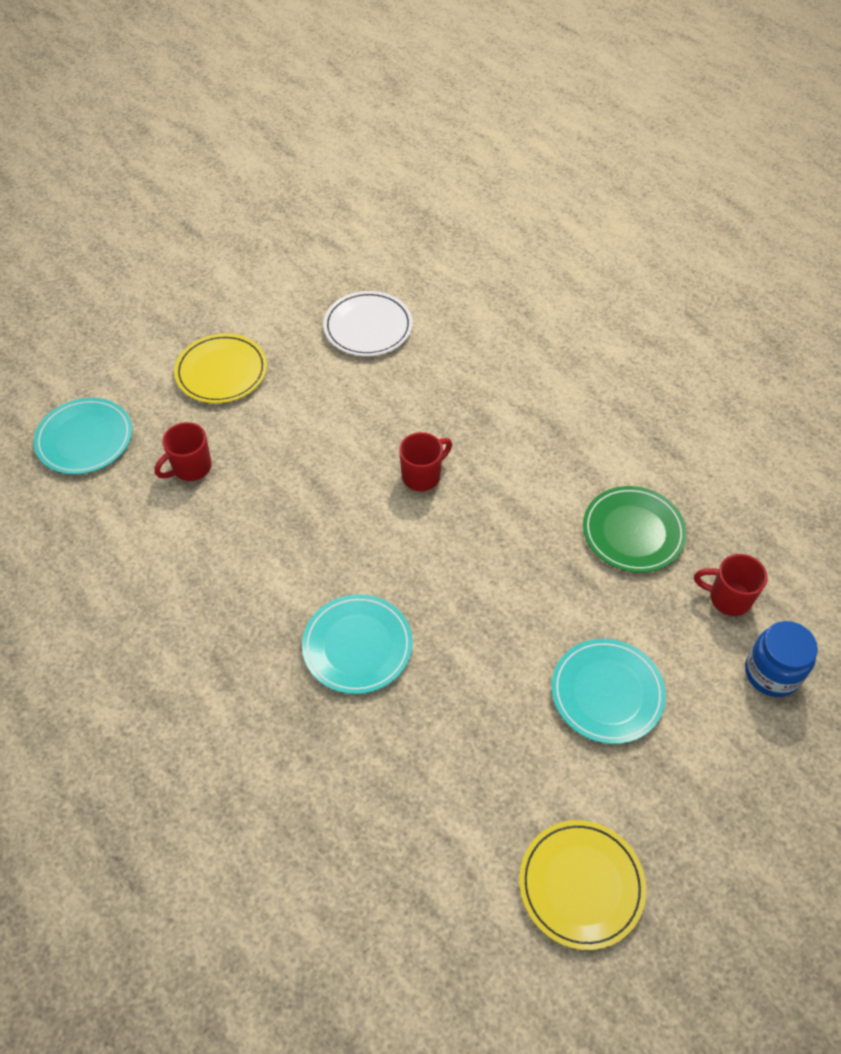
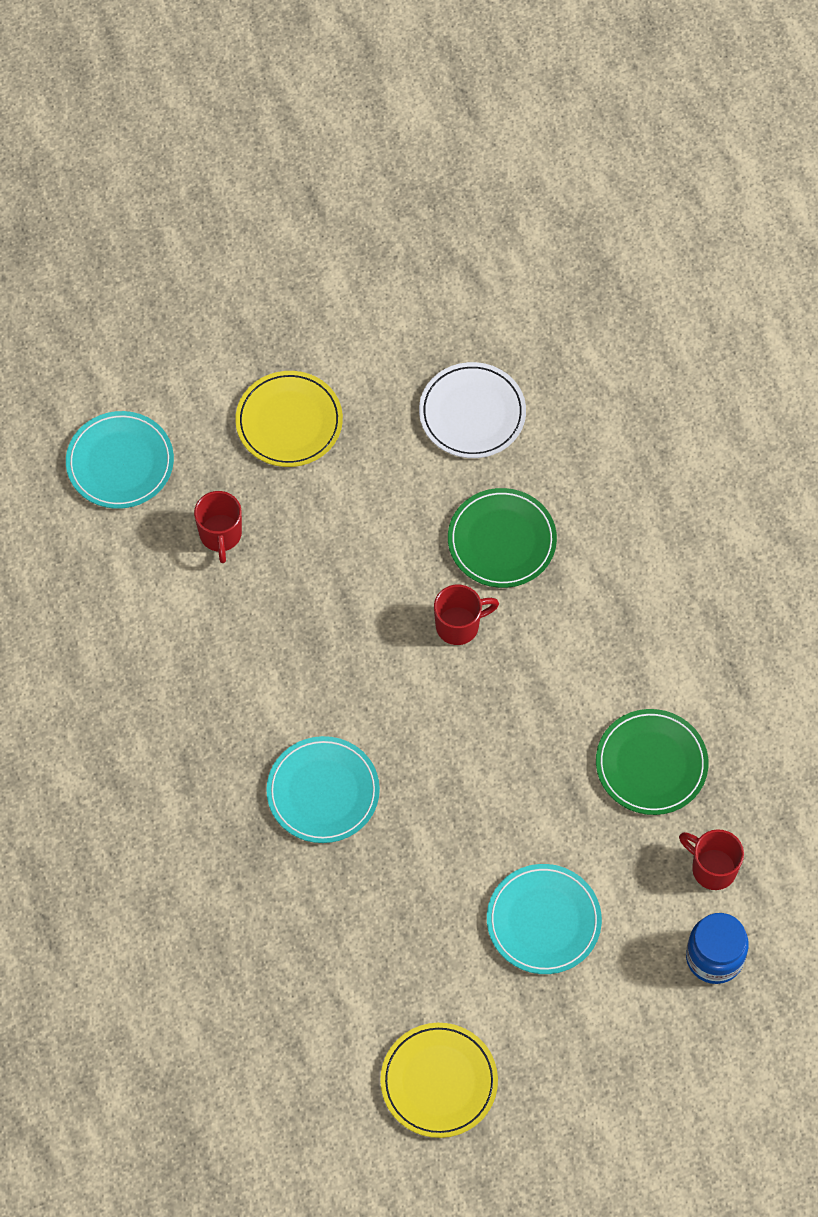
camera: 20 degrees right, 10 degrees up
(191, 468) = (220, 535): red mug -> red mug turned 75 degrees counterclockwise
(430, 405) = (502, 540): none -> green plate

